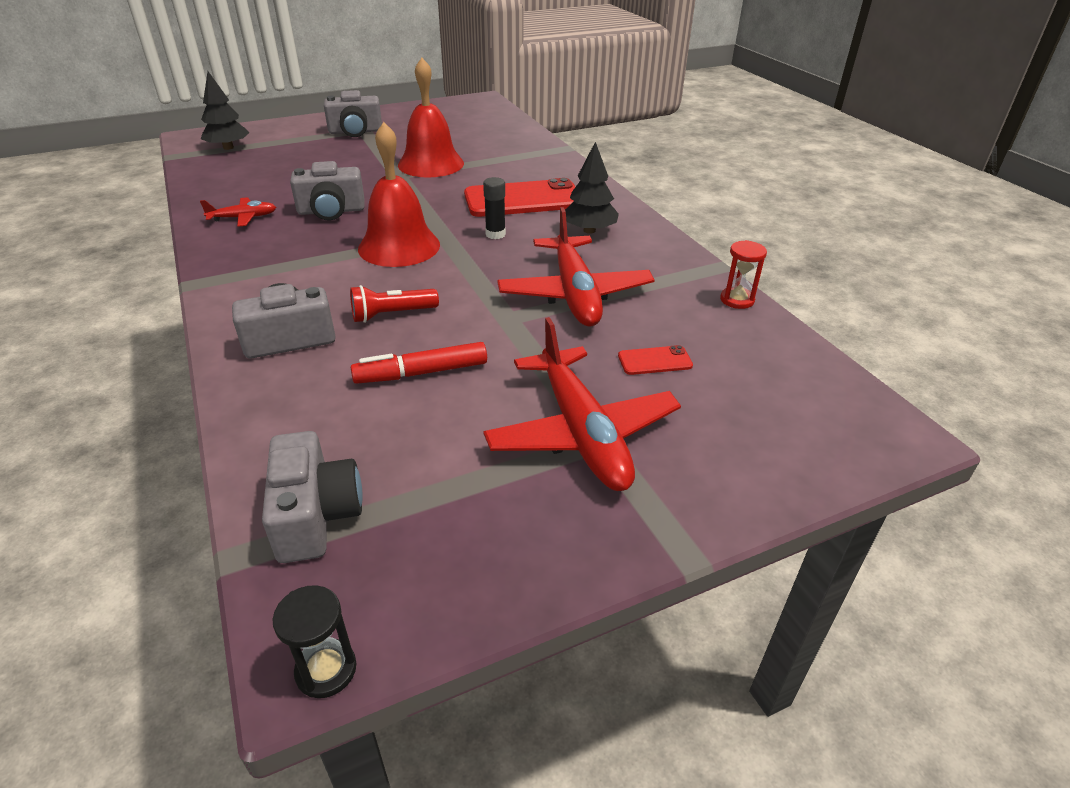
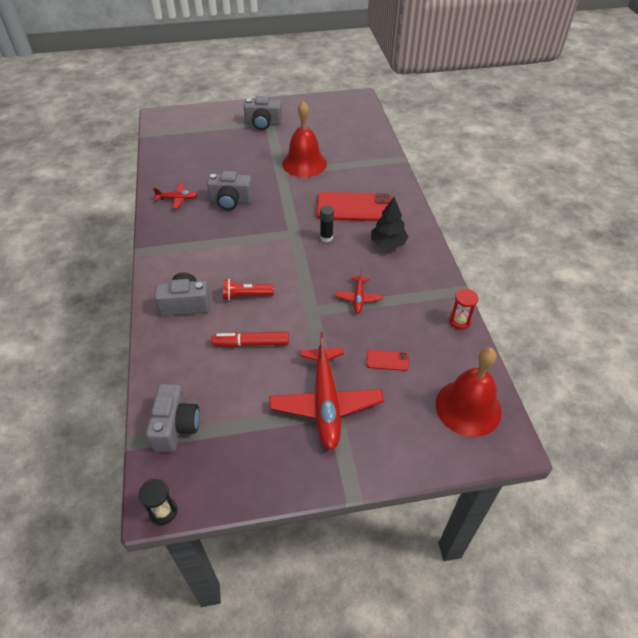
camera: 15 degrees right, 10 degrees up
(228, 147) = (179, 130): black tree -> none
(399, 246) = (264, 239): red bell -> red bell (468, 407)
(574, 294) = (358, 298): red plane -> red plane, size x0.49

